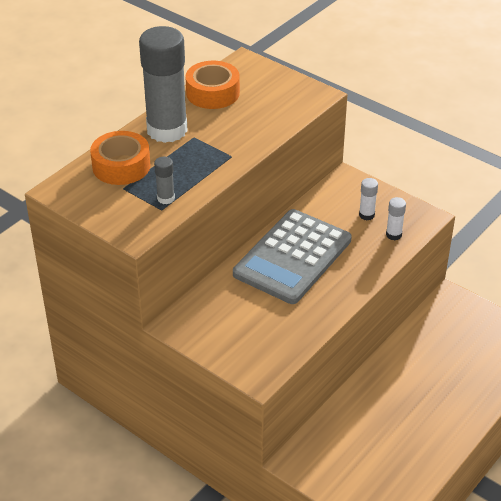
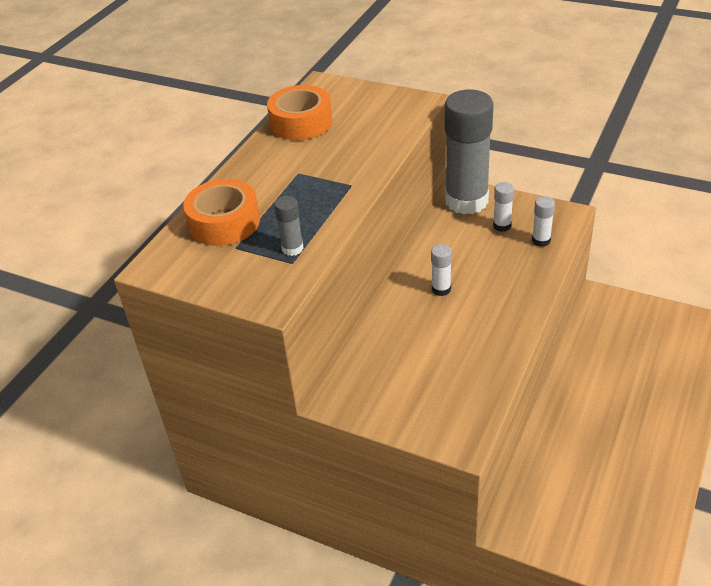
camera: 10 degrees left, 0 degrees up
(167, 130) = (264, 172): grey glue stick -> grey glue stick (466, 201)
(293, 257) = (441, 289): grey calculator -> white glue stick

